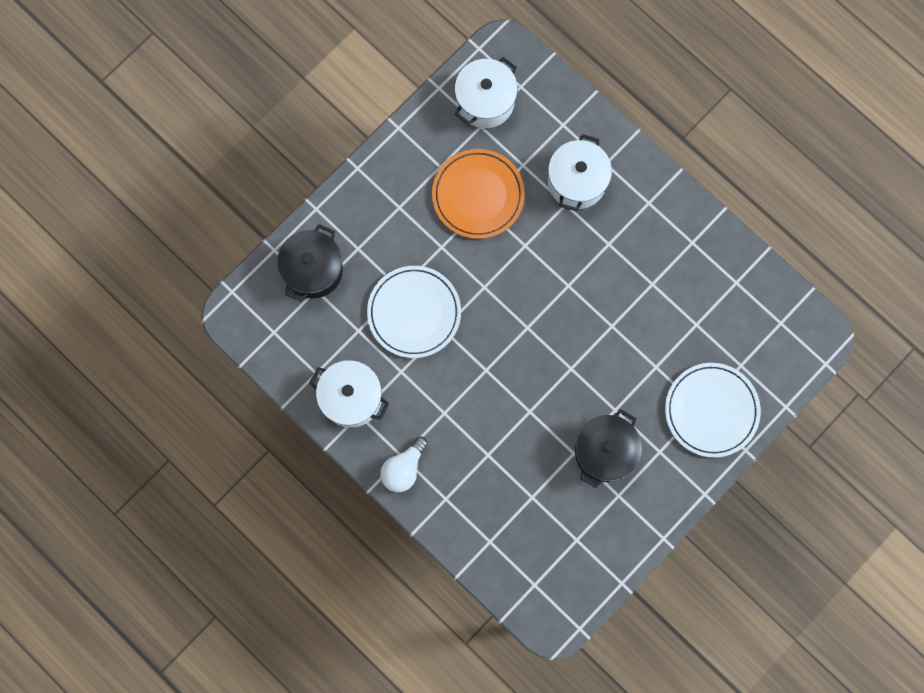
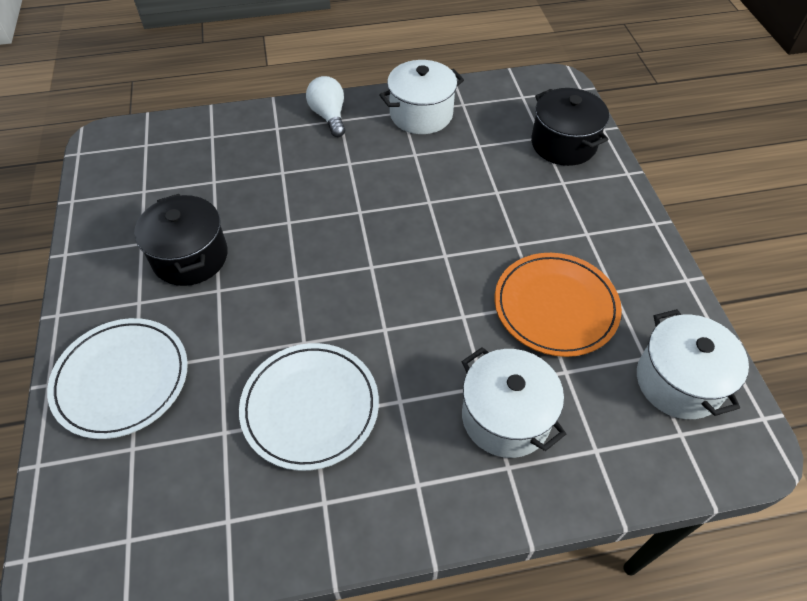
camera: 125 degrees right, 25 degrees down
(414, 312) = (463, 190): white plate -> white plate (310, 407)

